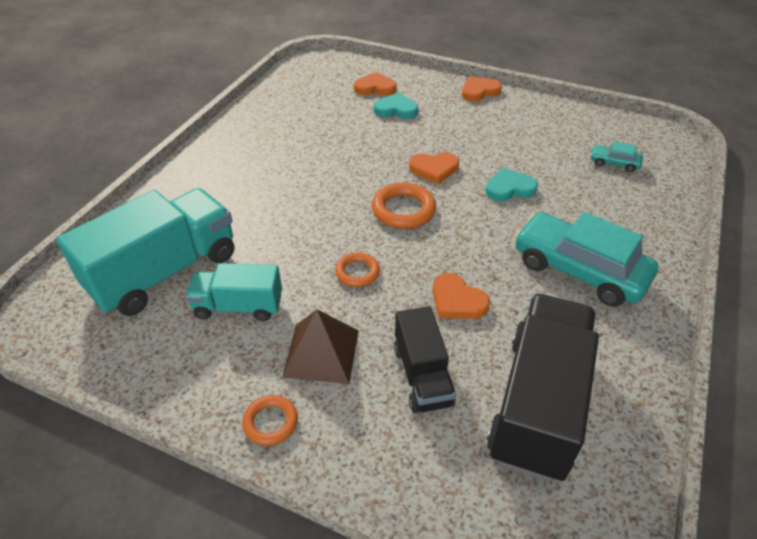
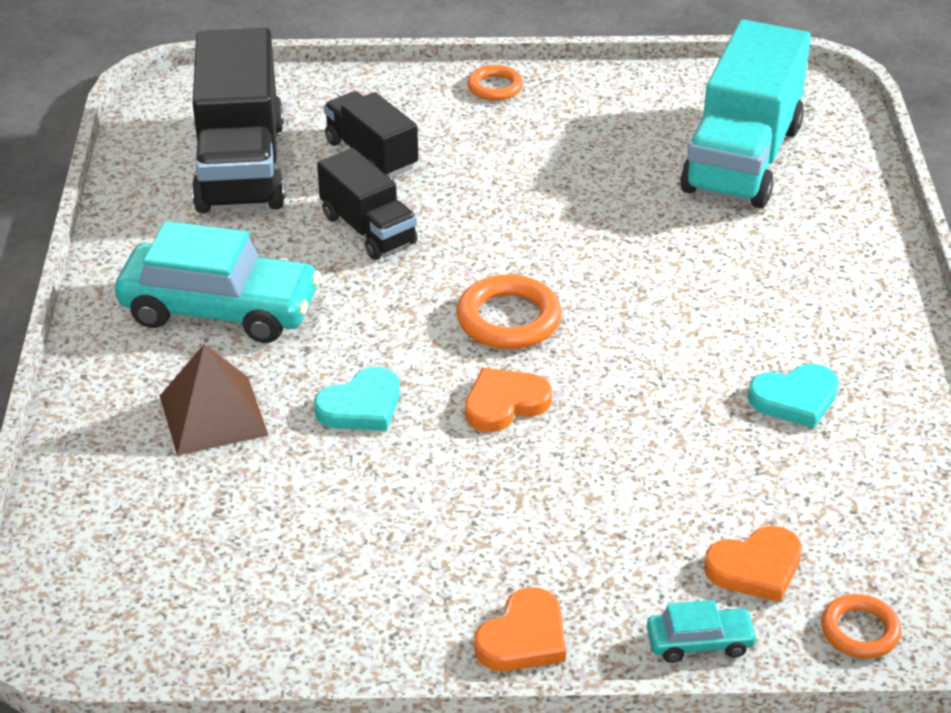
camera: 155 degrees right, 5 degrees down
(238, 306) = (619, 154): turquoise truck -> none
(321, 353) = (490, 143): brown pyramid -> brown pyramid (213, 415)
(357, 272) = (512, 224): orange ring -> orange ring (860, 631)
(396, 109) = (665, 518): turquoise heart -> turquoise heart (795, 399)
(457, 300) = (368, 229): orange heart -> black truck
(614, 163) = (185, 519): turquoise car -> turquoise car (700, 642)

